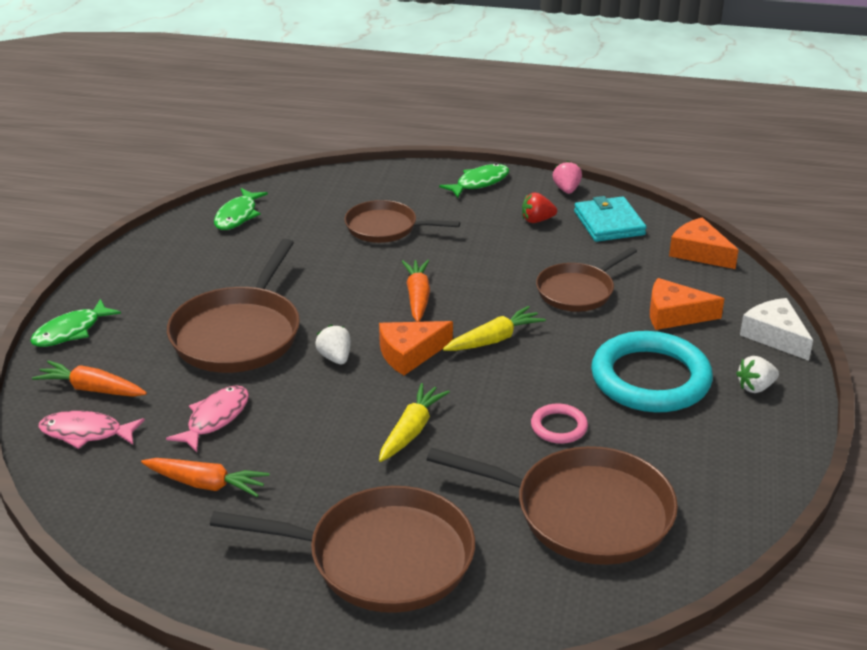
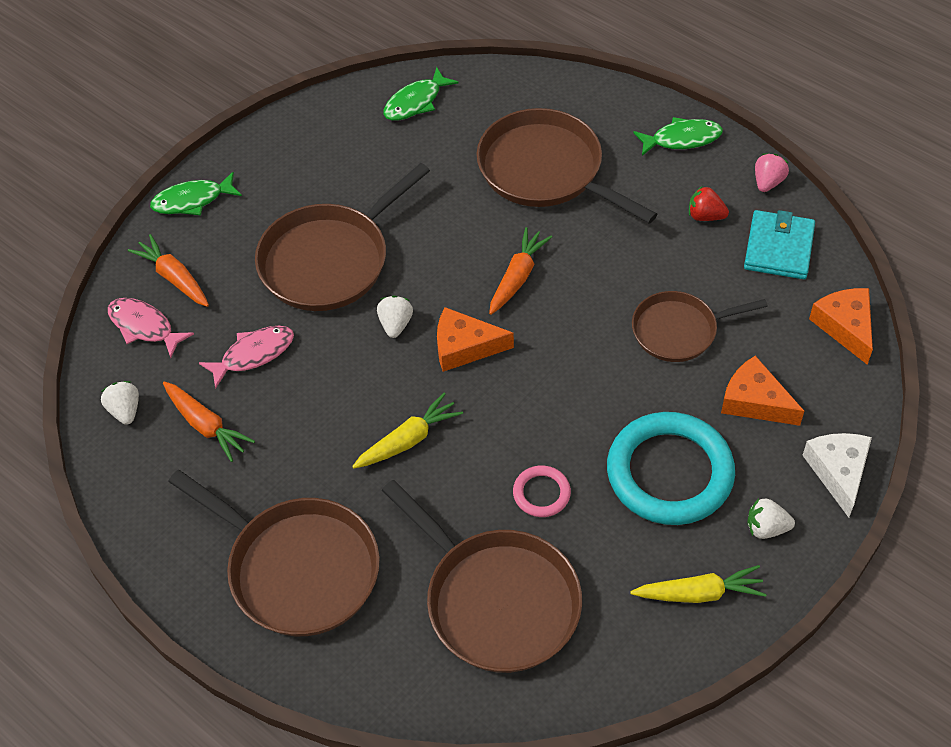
camera: 30 degrees right, 20 degrees up
(111, 501) = (125, 410): none -> white strawberry
(385, 228) = (545, 170): brown pan -> brown pan, size x1.61
(494, 339) = (554, 361): yellow carrot -> yellow carrot (699, 593)

